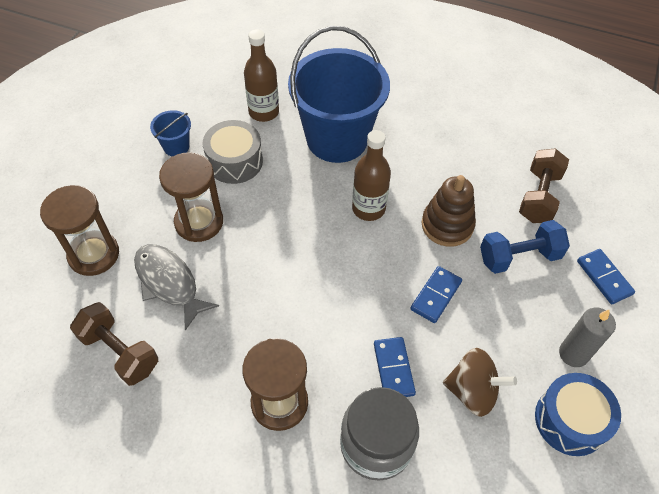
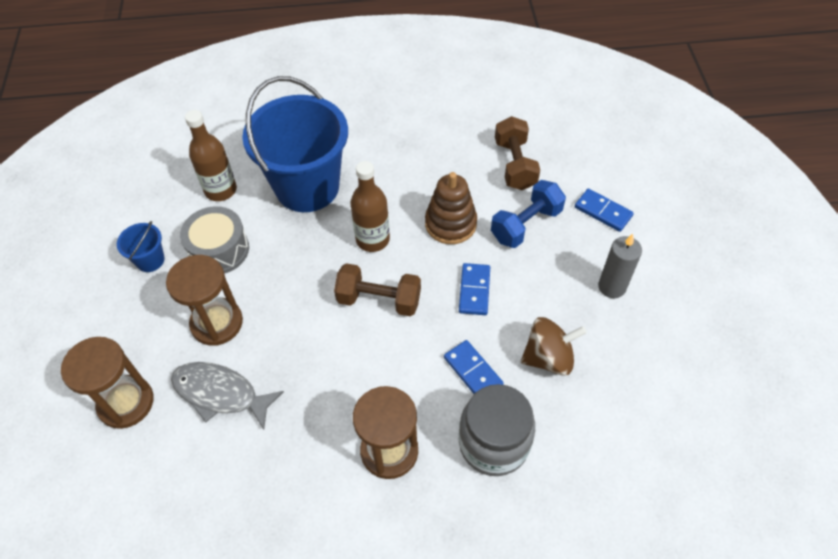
camera: 25 degrees left, 0 degrees up
(120, 352) = (209, 481): brown dumbbell -> brown dumbbell (379, 300)
(570, 420) = (637, 343): blue drum -> none

